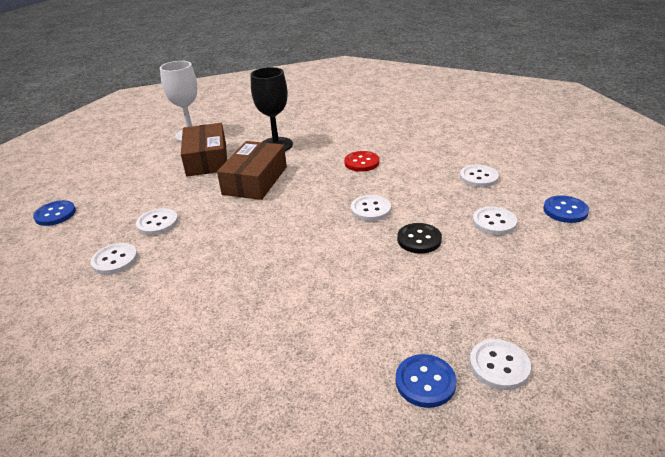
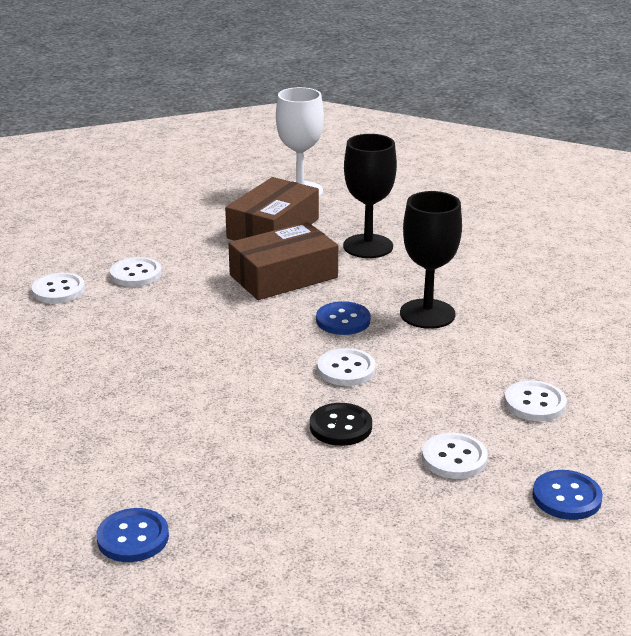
camera: 40 degrees right, 5 degrees down
(55, 214) = (70, 221): blue button -> blue button (343, 320)
(361, 162) = (427, 314): red button -> black goblet
(499, 365) = (212, 570): white button -> none

